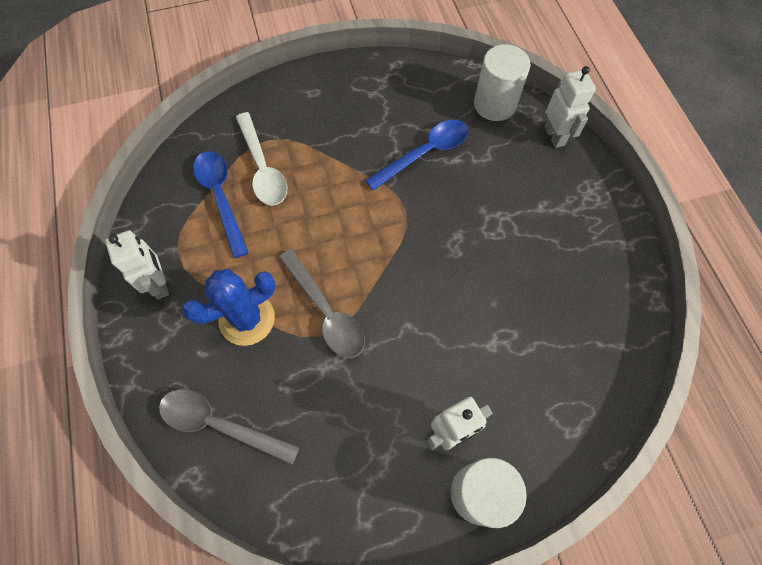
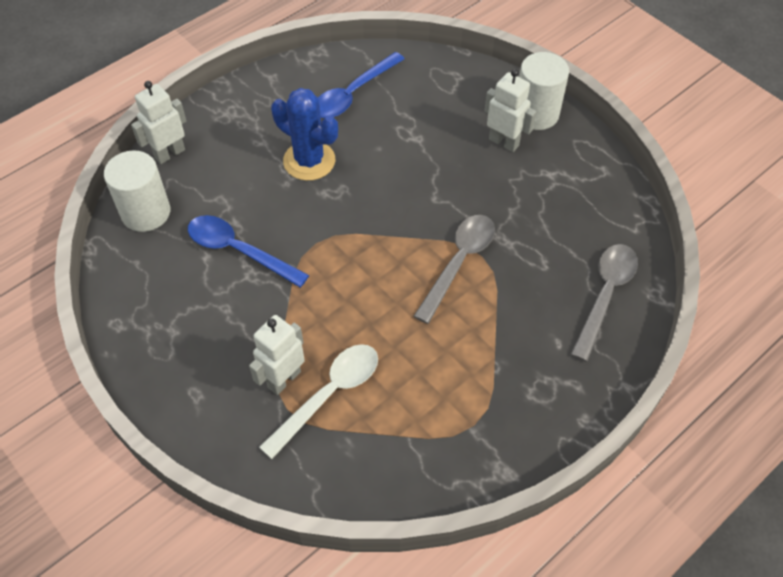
camera: 115 degrees left, 10 degrees down
(160, 284) = (517, 420): white robot -> white robot (284, 379)
(220, 424) = (605, 295): grey spoon -> grey spoon turned 150 degrees counterclockwise
(221, 198) = (388, 417): blue spoon -> blue spoon (353, 94)
(247, 319) = (504, 322): blue cactus -> blue cactus (309, 161)

